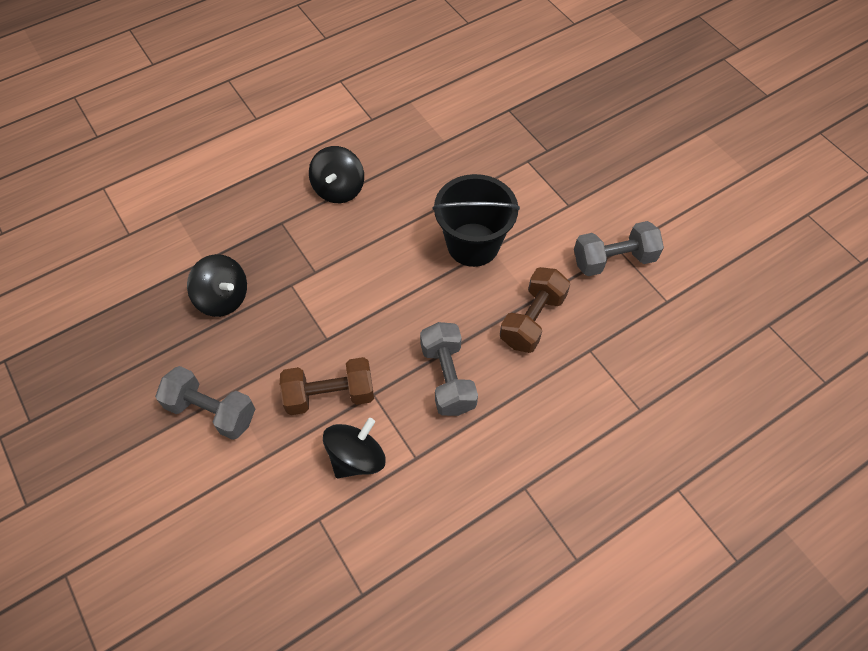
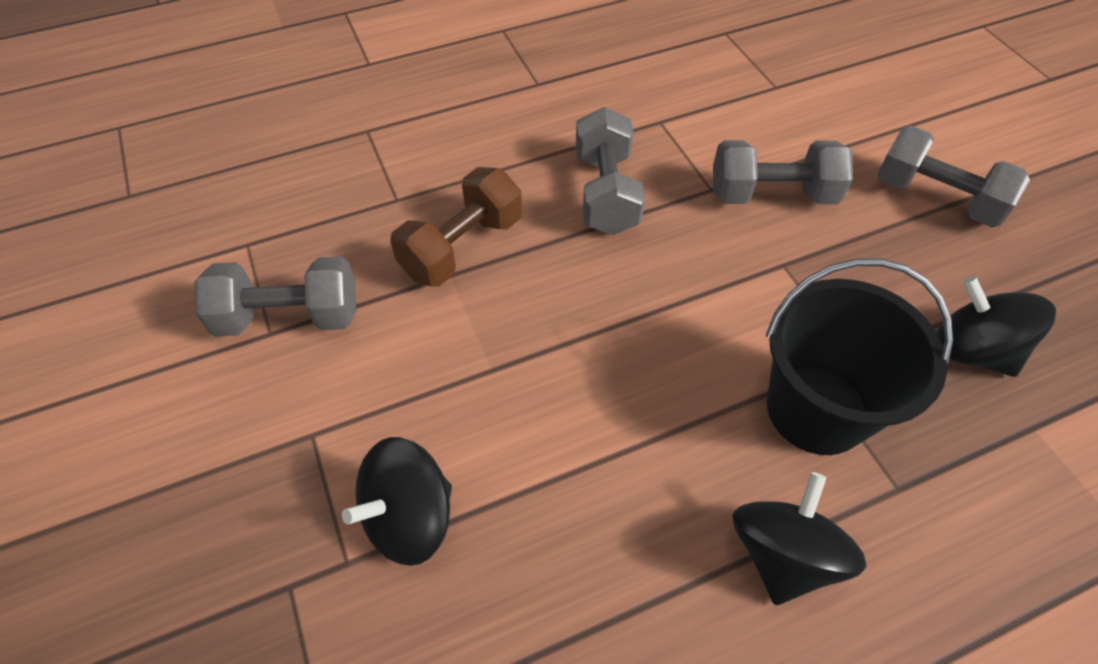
camera: 170 degrees left, 5 degrees down
(330, 395) = (772, 195): brown dumbbell -> grey dumbbell
(356, 457) = (733, 130): black spinning top -> black spinning top (409, 518)
(473, 244) = (521, 381): black bucket -> black bucket (816, 409)

